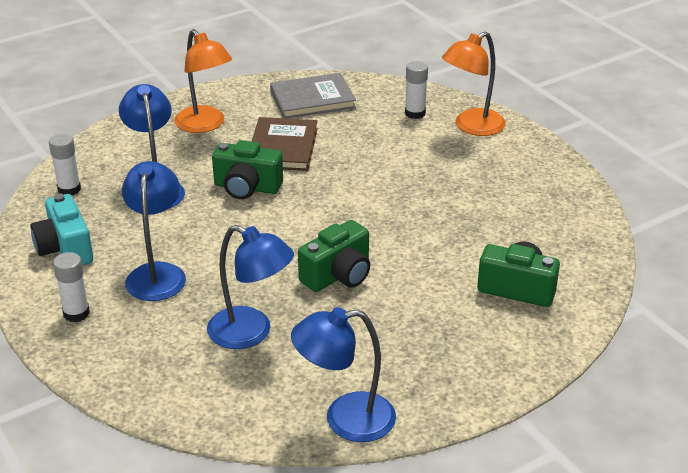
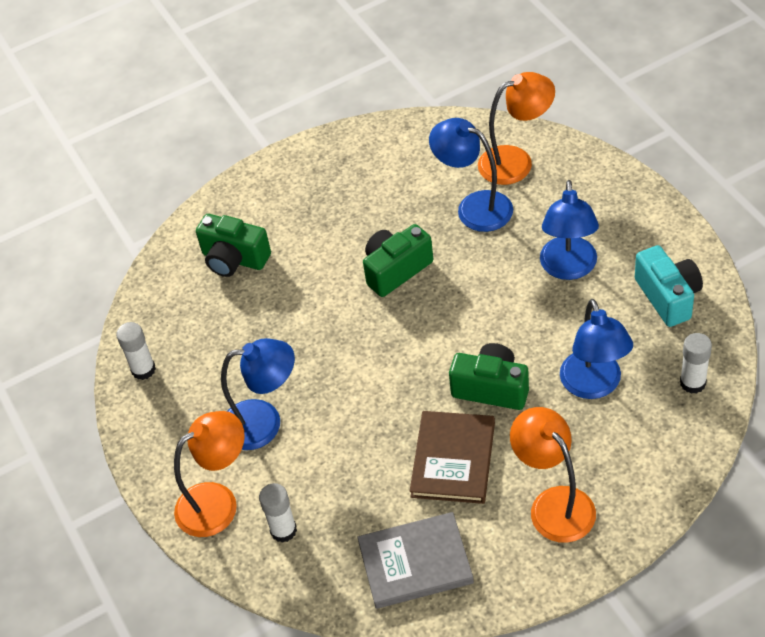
camera: 170 degrees left, 15 degrees up
(76, 313) = (633, 222): white glue stick -> white glue stick (143, 370)
(195, 382) = (516, 161): none -> orange lamp
(345, 419) = (398, 136): blue lamp -> blue lamp (264, 423)

